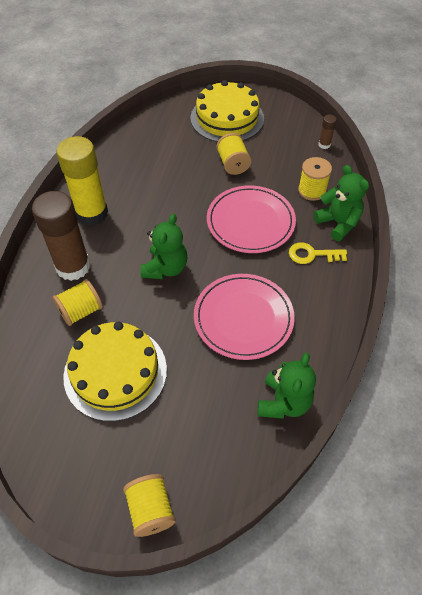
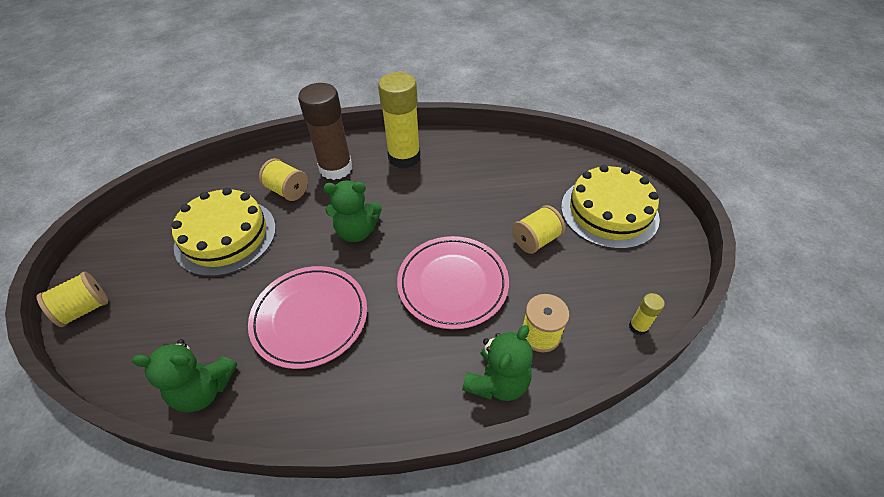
camera: 70 degrees right, 5 degrees down
(312, 254) = (428, 363): yellow key -> none
(324, 144) = (638, 327): brown glue stick -> yellow glue stick

